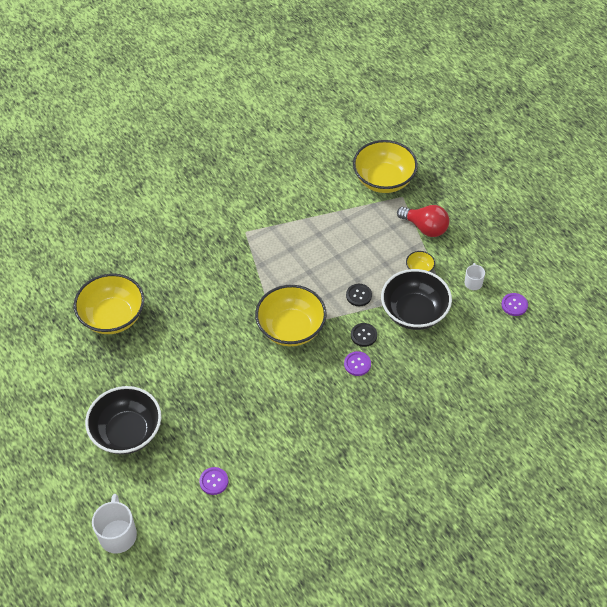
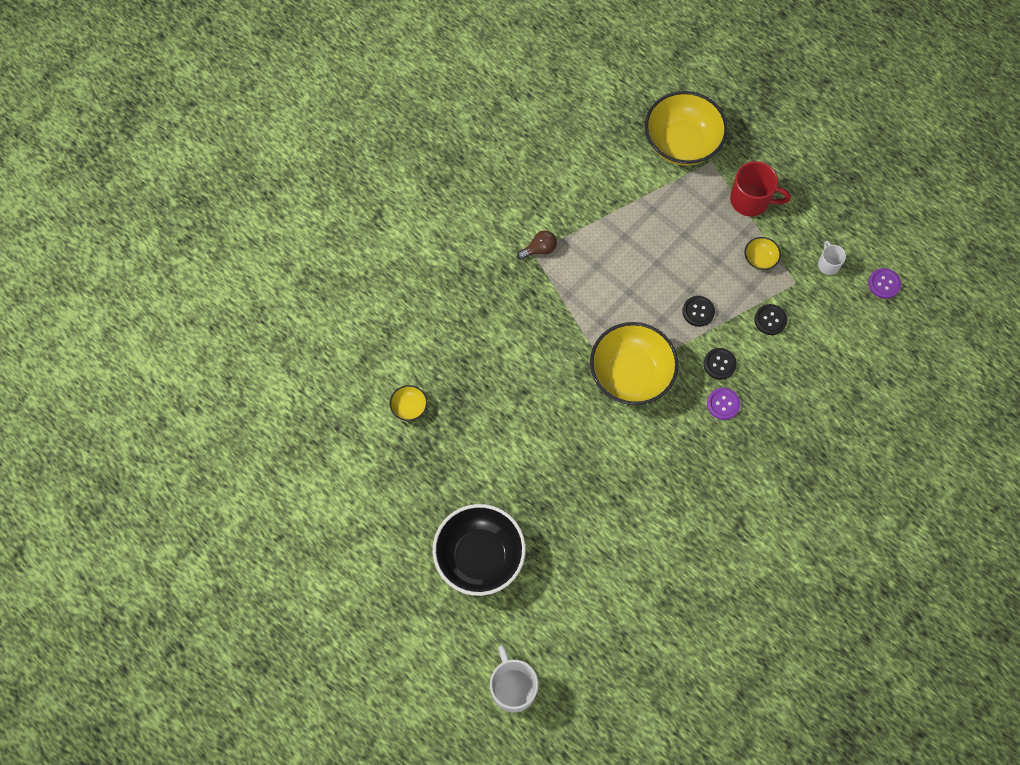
camera: 15 degrees left, 15 degrees up
(113, 317) = (409, 407): yellow bowl -> yellow bowl, size x0.43
(214, 481) = (602, 594): purple button -> none
(250, 230) = (539, 249): none -> brown light bulb
(414, 312) = (770, 320): black bowl -> black button
(425, 228) = (751, 200): red light bulb -> red mug

